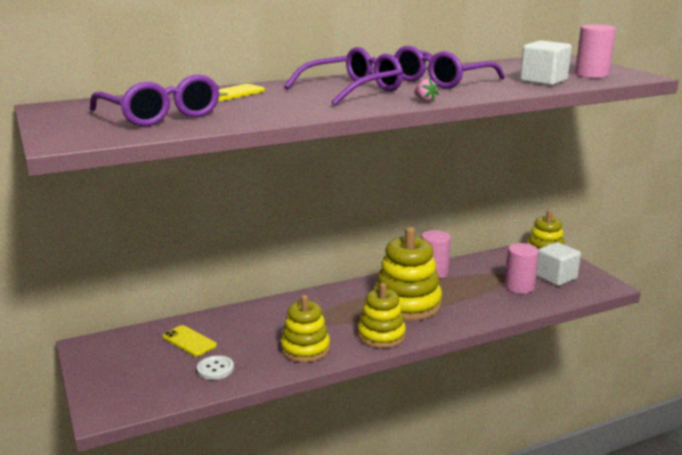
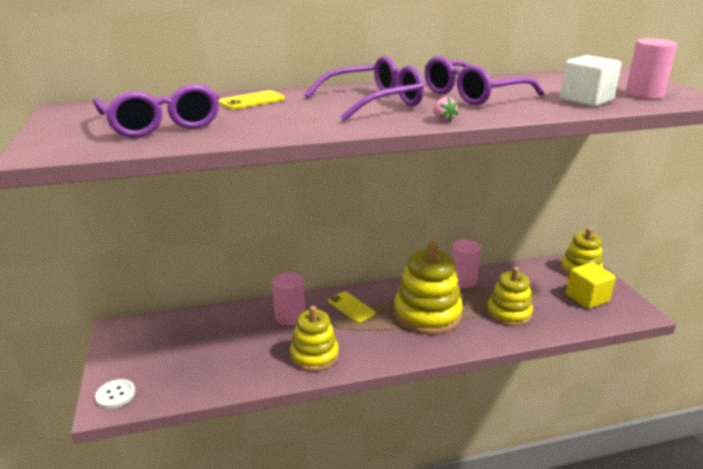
camera: 10 degrees right, 5 degrees up
(189, 341) = (209, 334): yellow phone -> yellow phone (351, 307)
(215, 369) = (223, 368): white button -> white button (115, 395)
(381, 335) = (392, 348): yellow stacking toy -> yellow stacking toy (509, 313)
(519, 287) = (546, 305): pink cylinder -> pink cylinder (290, 316)
(556, 277) = (587, 298): white cube -> yellow cube

